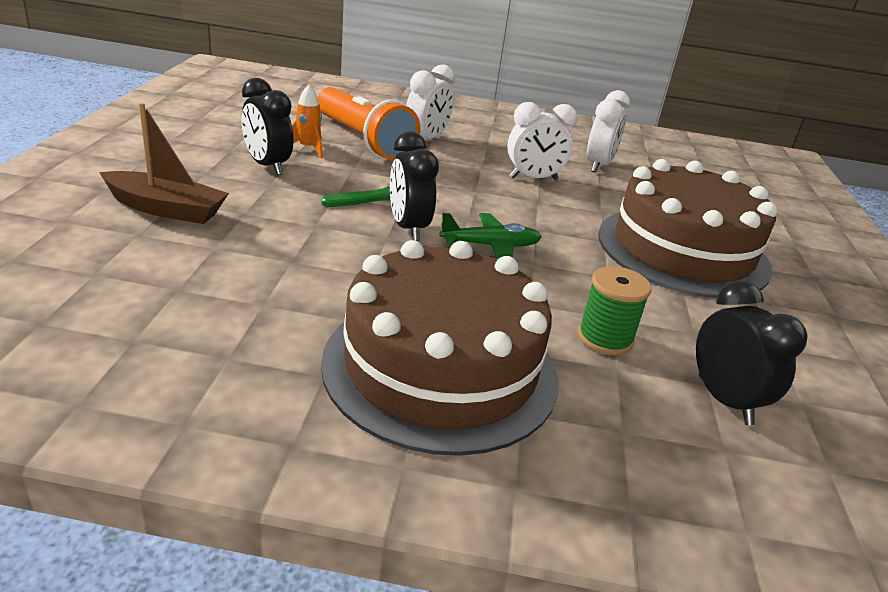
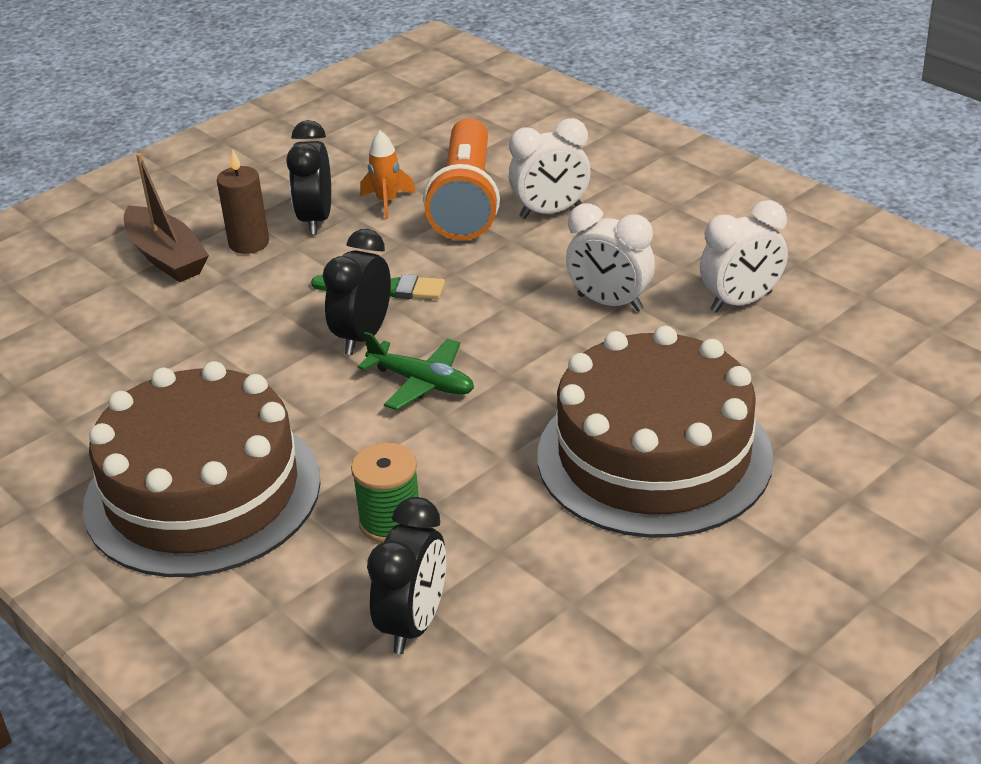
camera: 45 degrees right, 5 degrees up
(231, 188) = (249, 243): none -> brown candle

